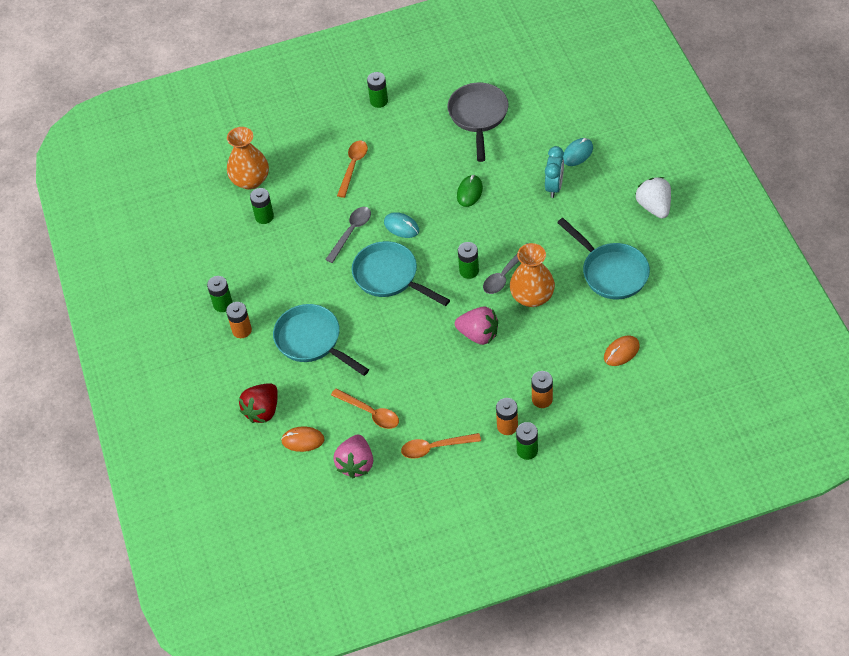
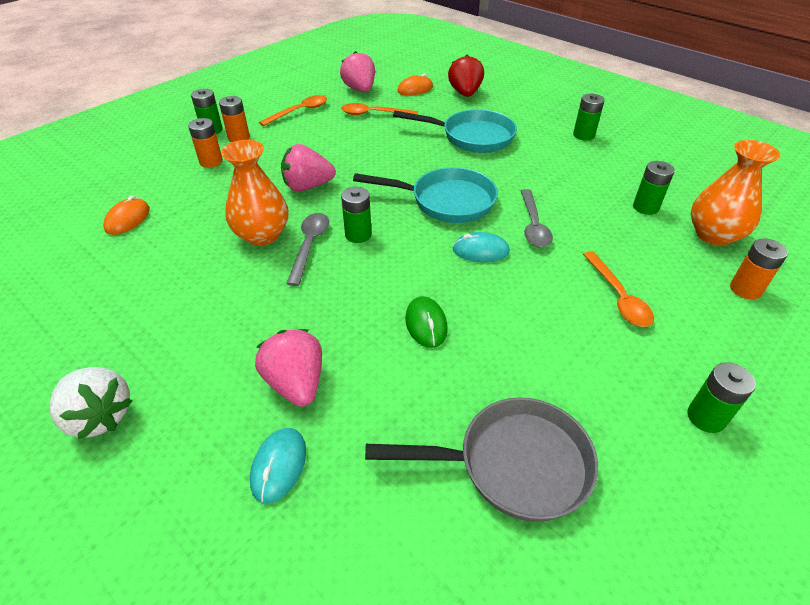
camera: 145 degrees right, 10 degrees down
(242, 330) = (543, 126): orange battery -> orange battery (745, 289)
(478, 117) = (513, 464): grey pan -> grey pan turned 60 degrees counterclockwise
(554, 187) = (296, 383): turquoise clock -> pink strawberry
(611, 272) = (160, 294): turquoise pan -> none

